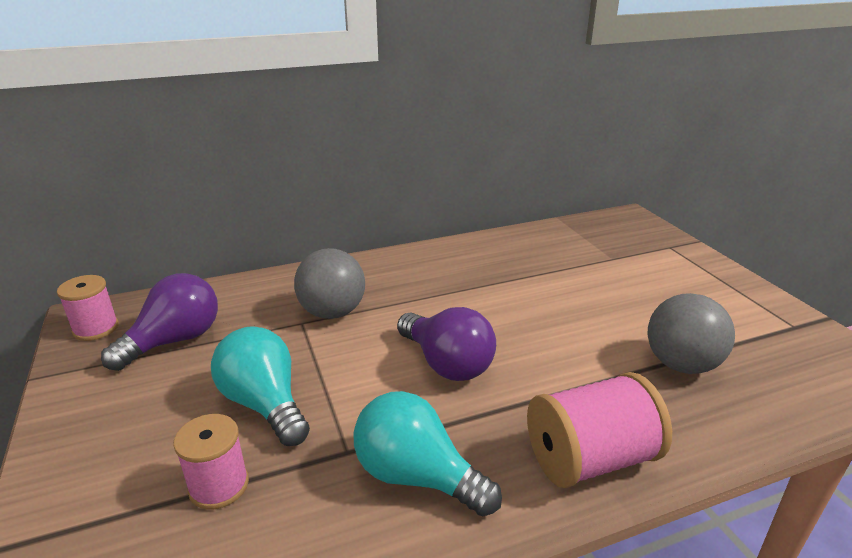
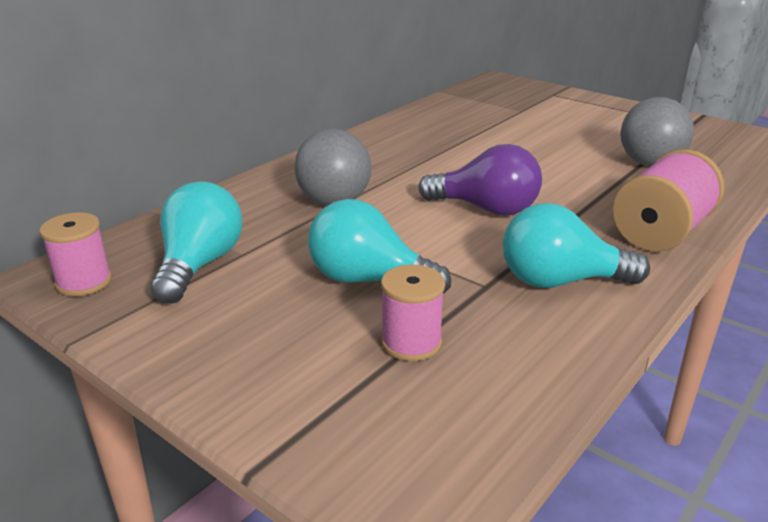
camera: 30 degrees left, 0 degrees up
(175, 341) = (199, 265): purple light bulb -> turquoise light bulb

